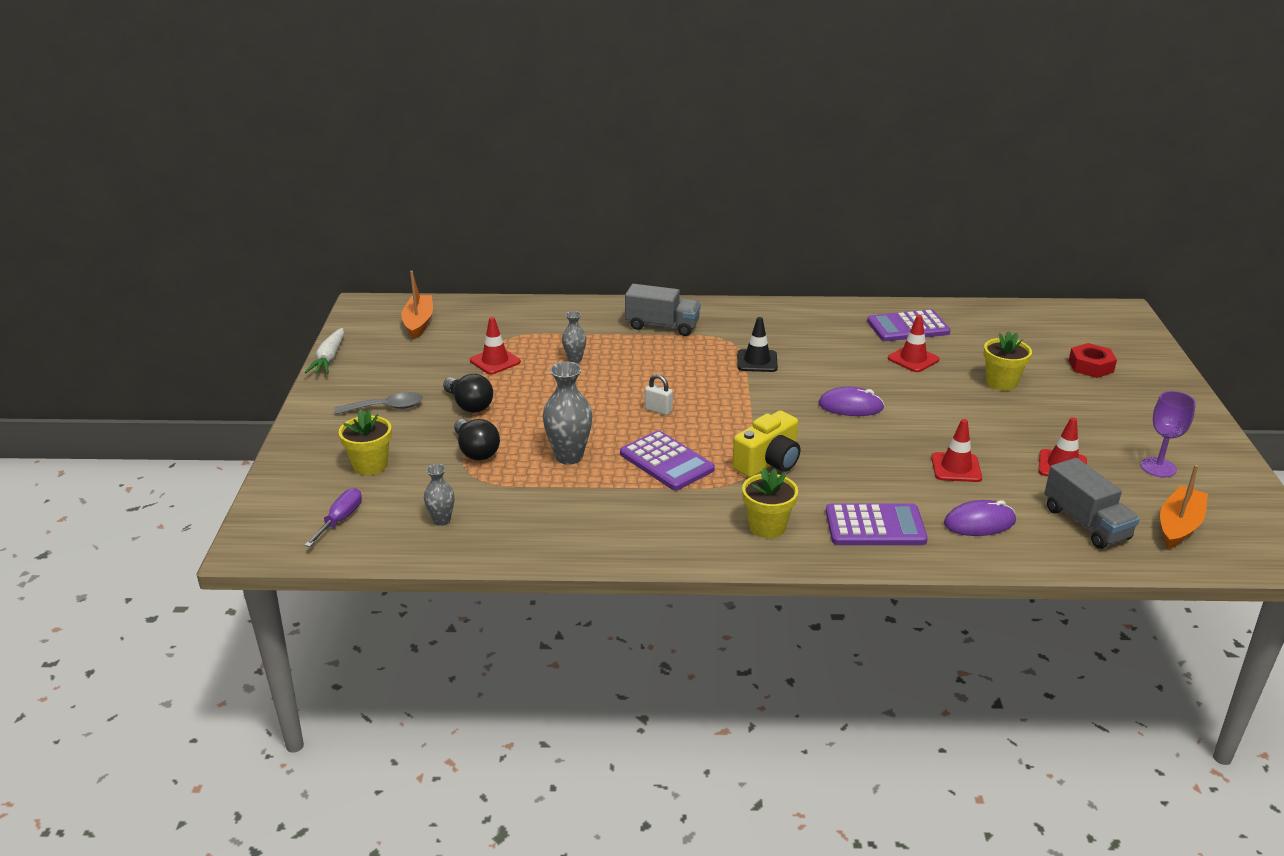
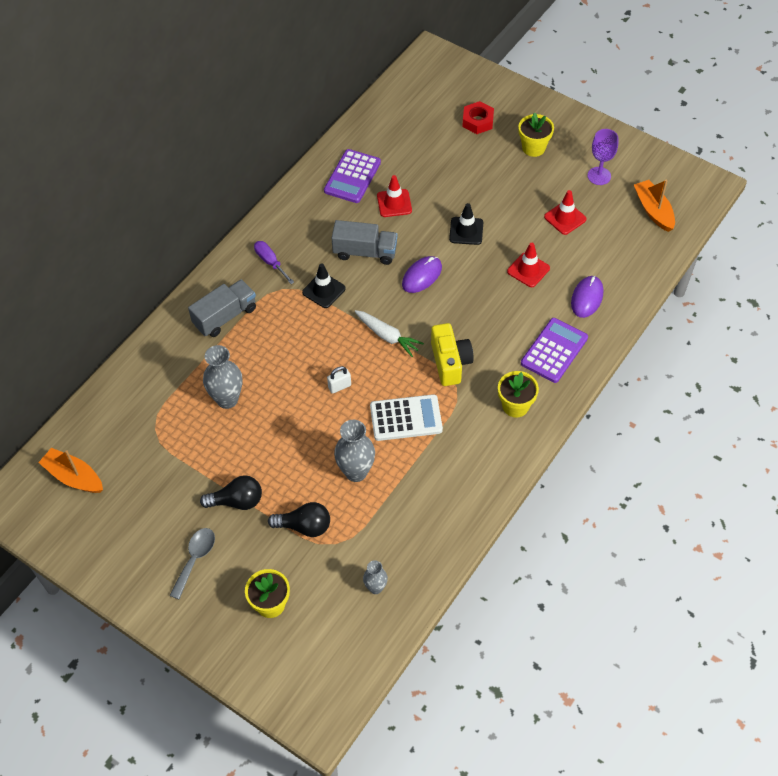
camera: 55 degrees left, 25 degrees up
(329, 359) = (80, 569): white carrot -> white carrot (387, 336)
(340, 520) = (328, 652): purple screwdriver -> purple screwdriver (270, 262)
(495, 361) = (185, 453): red traffic cone -> none
(574, 360) = (227, 399): grey vase -> grey vase, size x1.74
(666, 462) = (406, 418): purple calculator -> white calculator
(945, 411) = (466, 231): none -> black traffic cone
(1001, 383) = (459, 179): yellow flower pot -> yellow flower pot (533, 148)
(1086, 523) = (622, 249): grey truck -> grey truck (365, 252)

